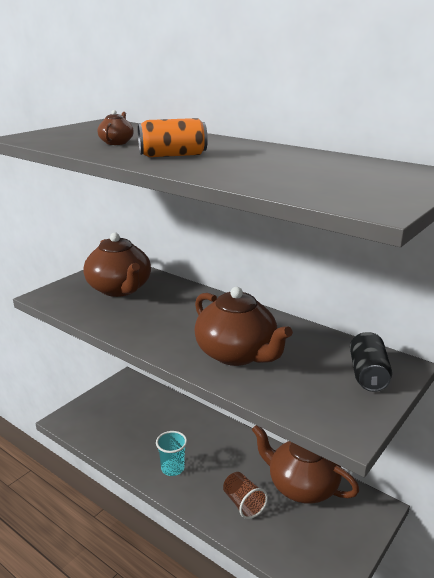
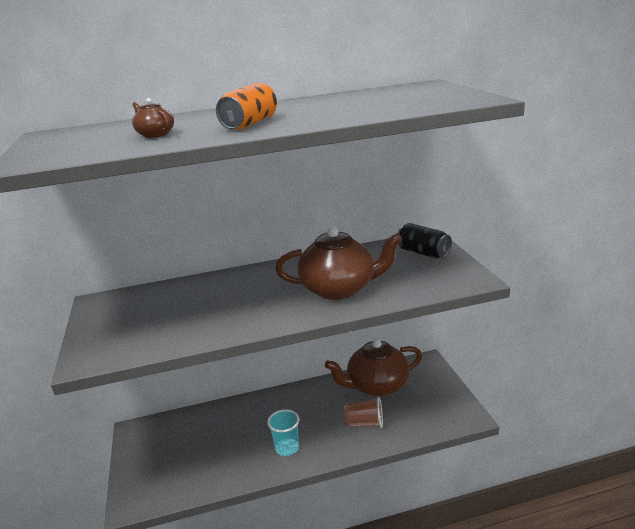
camera: 50 degrees left, 0 degrees up
(120, 289) = (149, 312): brown teapot -> none

